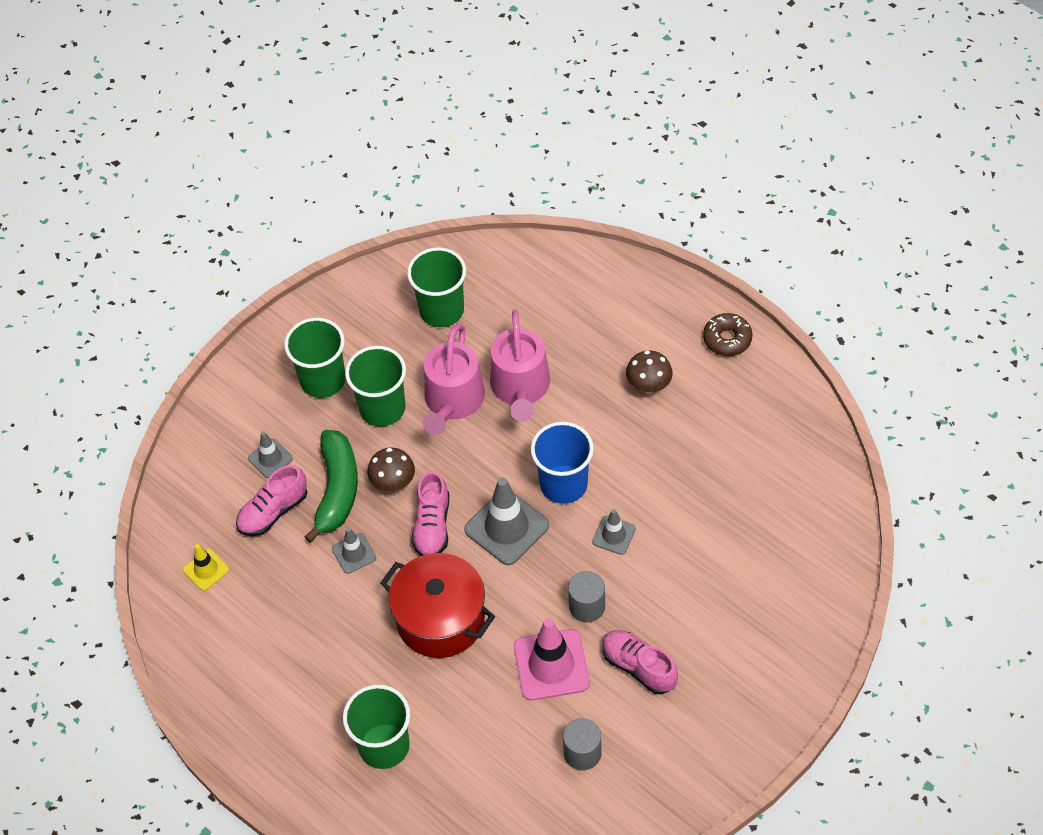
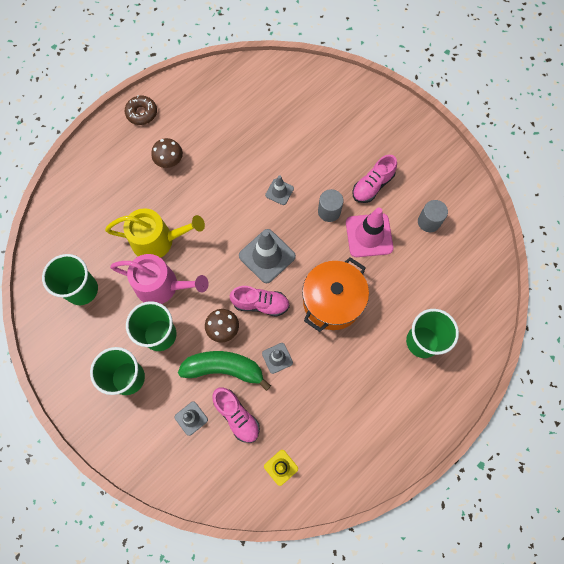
camera: 90 degrees left, 15 degrees up
(440, 619) = (332, 301): red pot -> orange pot
(520, 387) = (157, 240): pink watering can -> yellow watering can
(563, 484) = (238, 218): blue cup -> none

